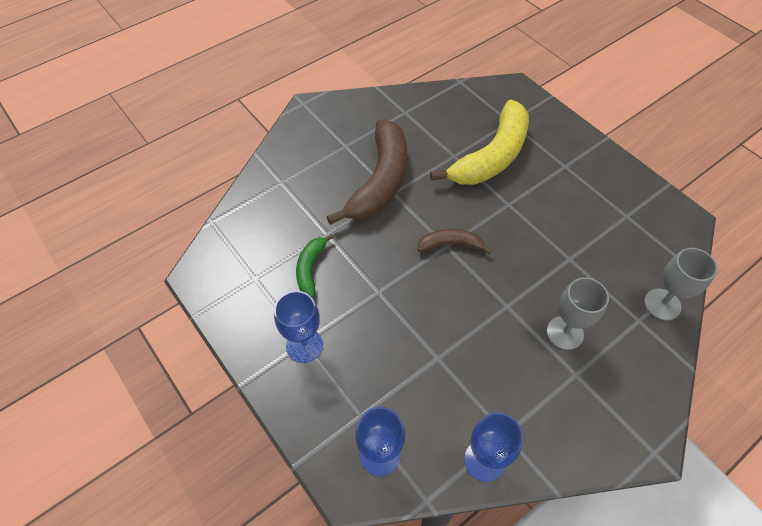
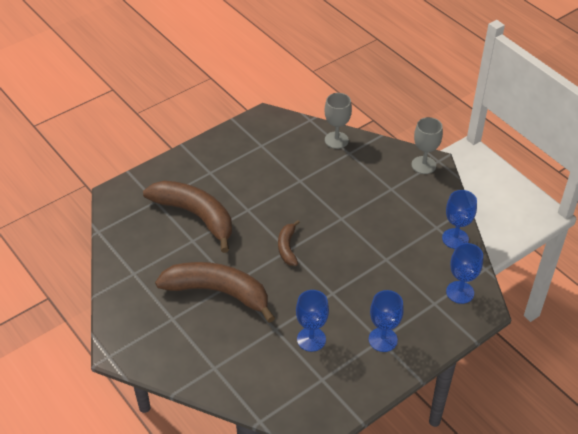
camera: 90 degrees left, 10 degrees down
(310, 268) = (311, 339): green banana -> blue goblet
(491, 156) = (196, 216): yellow banana -> brown banana
(565, 333) = (361, 190): grey goblet -> grey goblet (423, 165)

